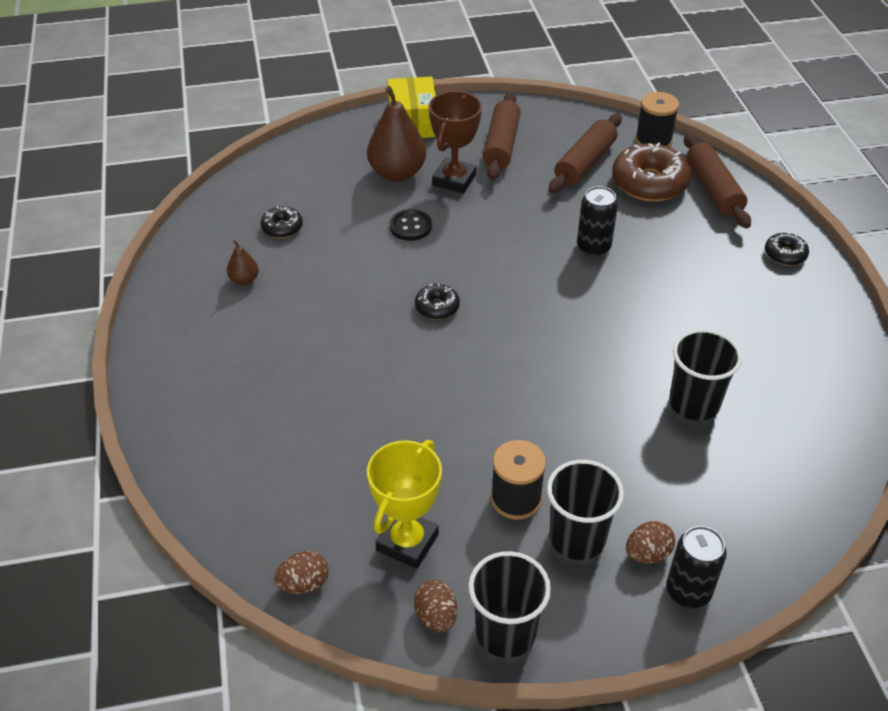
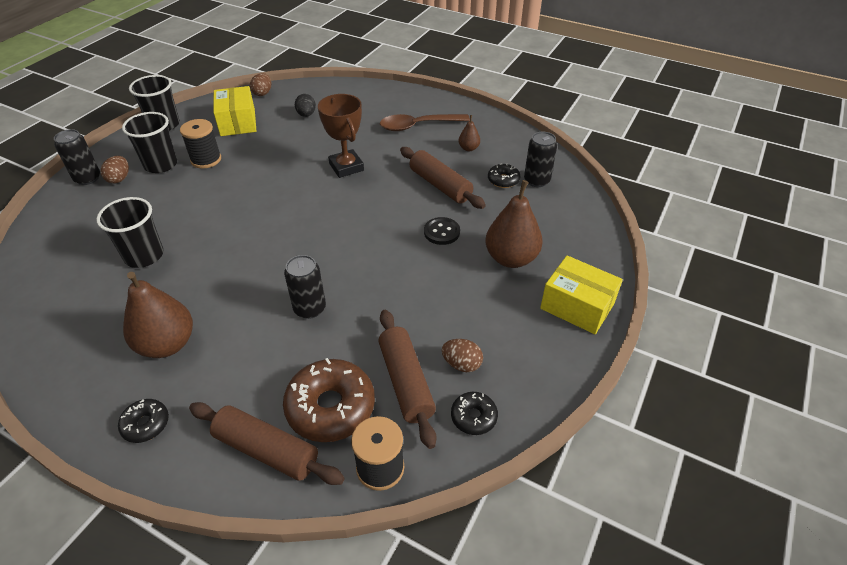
camera: 130 degrees right, 0 degrees up
(234, 348) = (418, 126): none -> brown spoon
(259, 206) = (536, 180): none -> black can
(312, 478) = (306, 115): none -> black egg
(407, 542) = (238, 122): yellow trophy -> yellow box
(436, 616) = (198, 113): brown egg -> brown egg (461, 364)
(437, 307) = (355, 203): black donut -> black donut (473, 417)
(454, 180) = (470, 284): brown trophy -> brown trophy (346, 167)
(501, 145) = (488, 342): brown rolling pin -> brown rolling pin (440, 185)
(731, 299) = (167, 344): none -> brown pear

